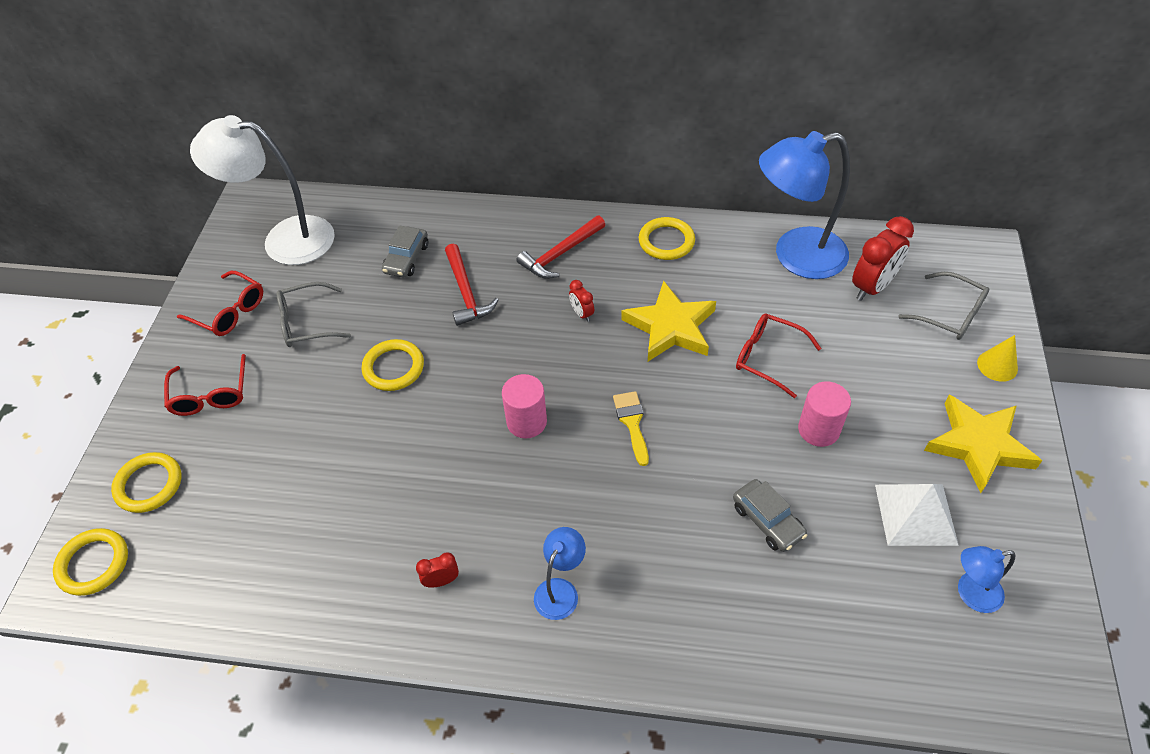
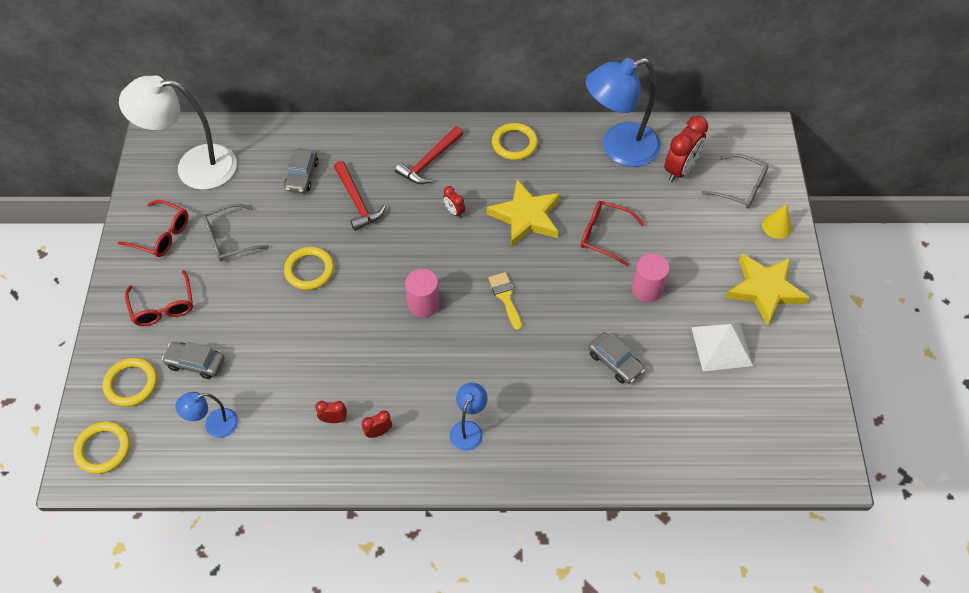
camera: 10 degrees left, 5 degrees up
(232, 467) = (195, 363): none -> grey car
(387, 557) = (334, 419): none -> red clock
(970, 594) = (762, 399): blue lamp -> blue lamp (214, 425)

